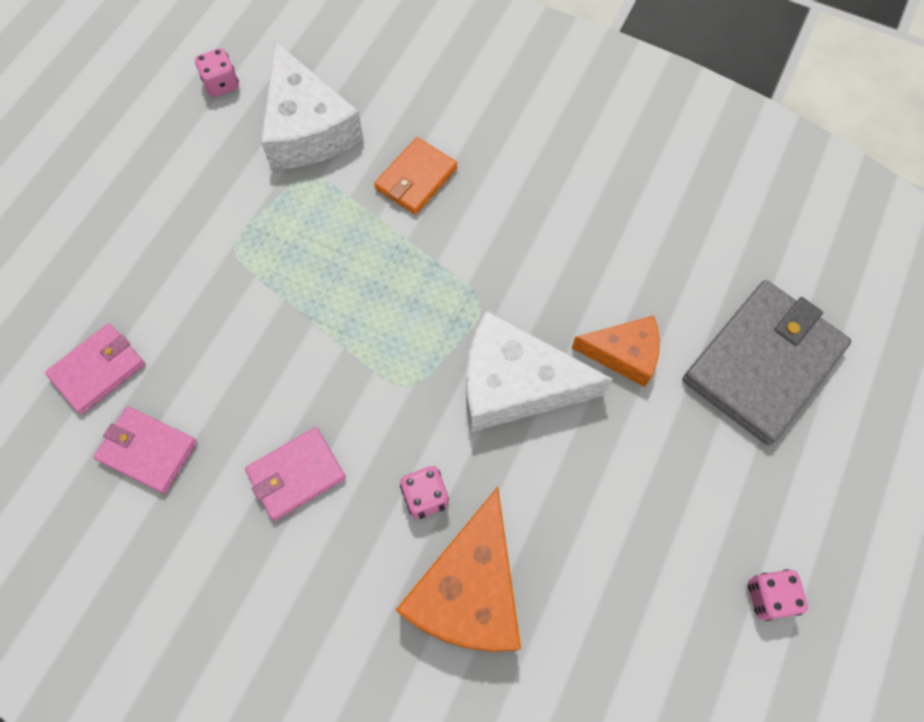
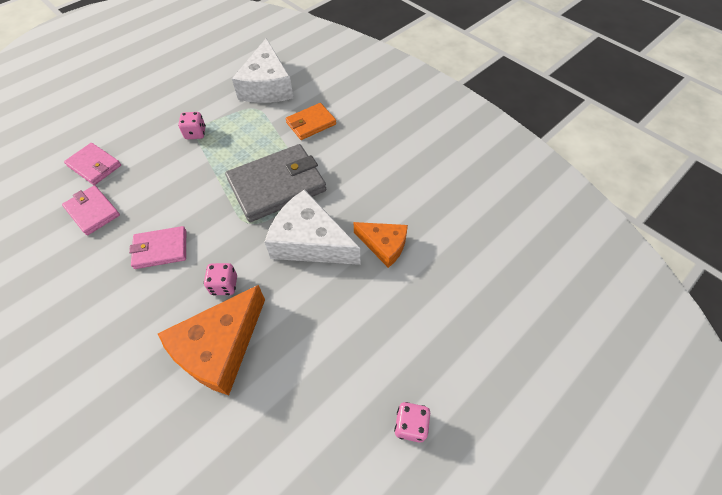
camera: 20 degrees right, 10 degrees down
(98, 370) = (94, 166): pink wallet -> pink wallet turned 60 degrees clockwise
(221, 84) = (236, 57): pink dice -> pink dice (195, 133)
(763, 364) = (471, 278): grey wallet -> grey wallet (277, 185)

